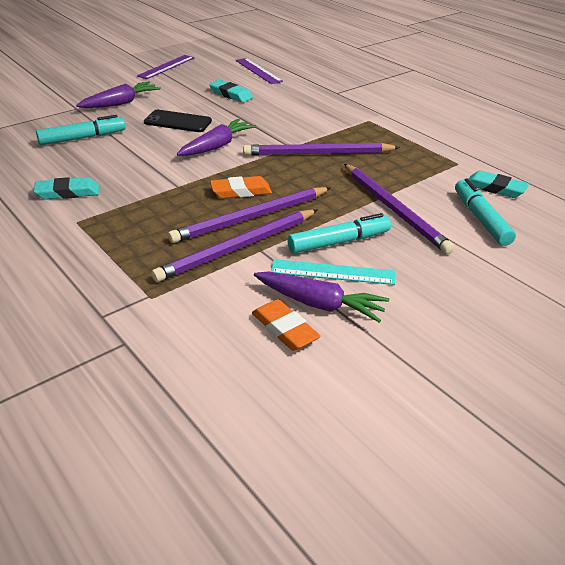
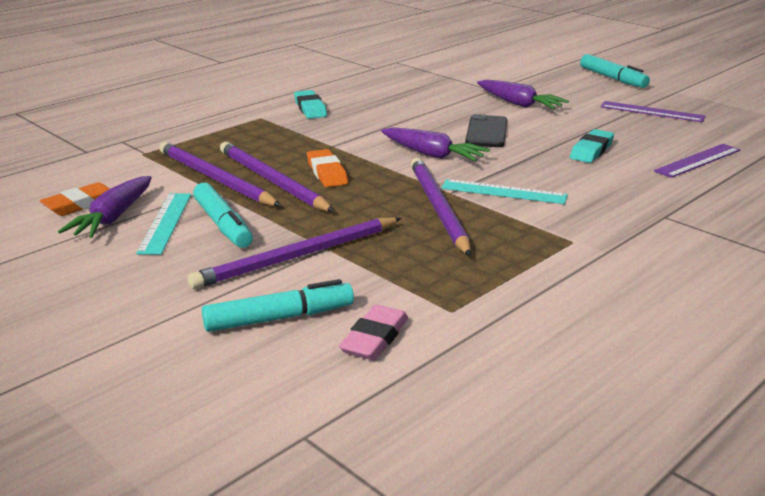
camera: 85 degrees right, 10 degrees down
(82, 138) = (422, 100): turquoise marker -> turquoise marker (612, 78)
(294, 130) = (503, 192): none -> turquoise ruler
(495, 188) = (374, 338): turquoise eraser -> pink eraser

